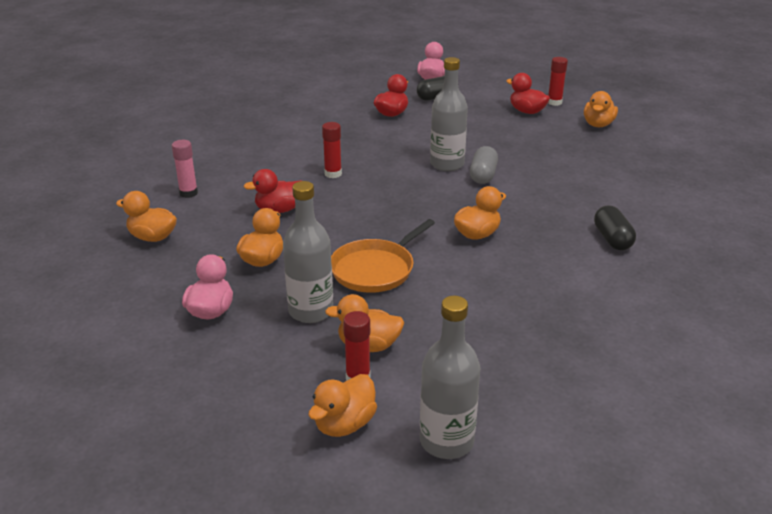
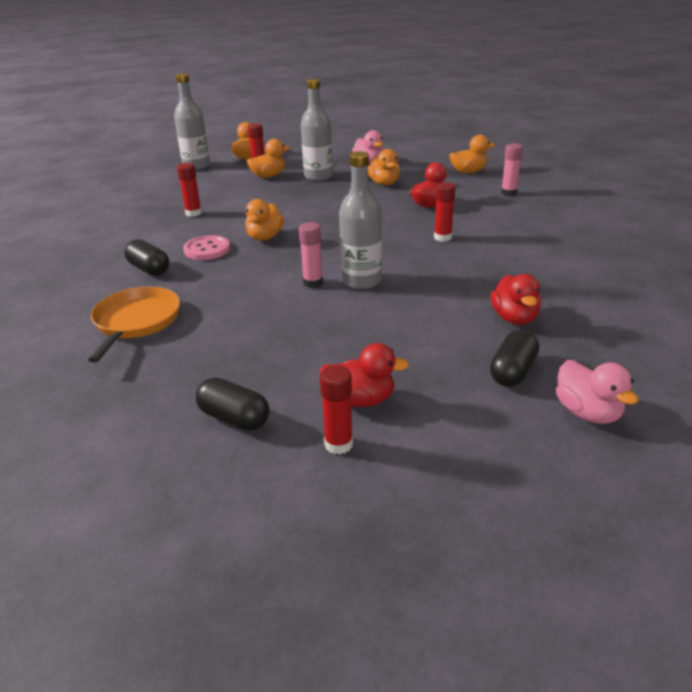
camera: 145 degrees right, 0 degrees up
(375, 269) = (310, 200): orange pan -> orange pan (136, 322)
(483, 175) = (313, 283): grey capsule -> pink glue stick
(526, 305) = (193, 213): none -> red glue stick
(544, 241) = (207, 249): none -> pink button
(598, 124) = (234, 418): orange duck -> black capsule

